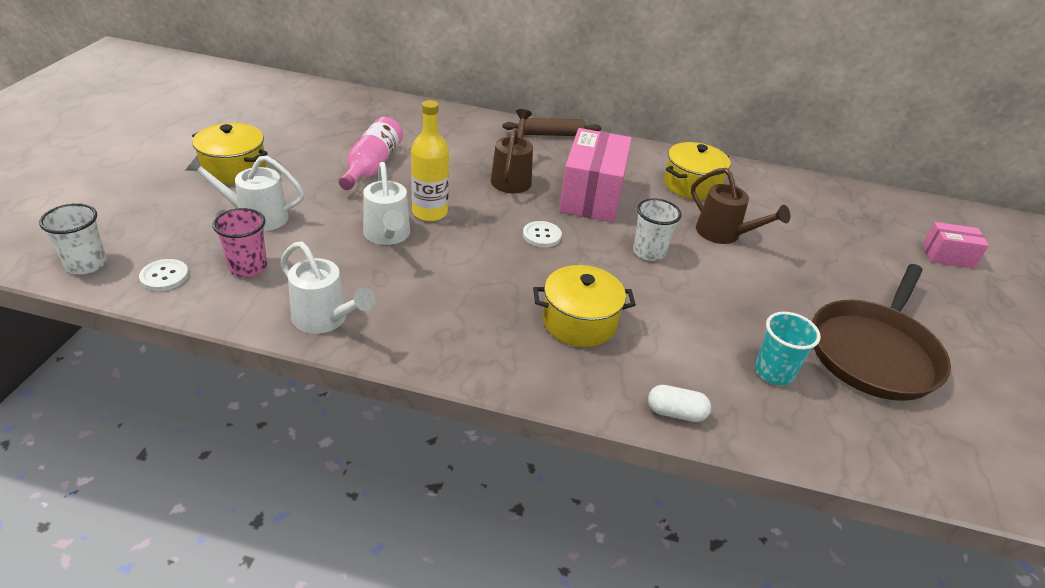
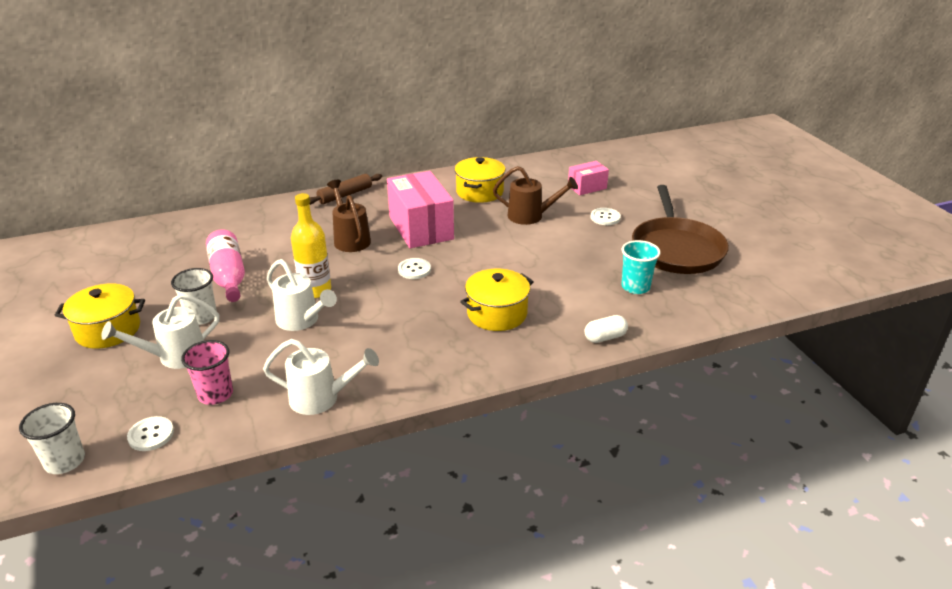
camera: 30 degrees left, 5 degrees down
(649, 252) = (496, 249): white cup -> white cup (201, 317)
(814, 274) = (605, 217): none -> white button
(947, 256) = (666, 174): pink box -> pink box (587, 187)

